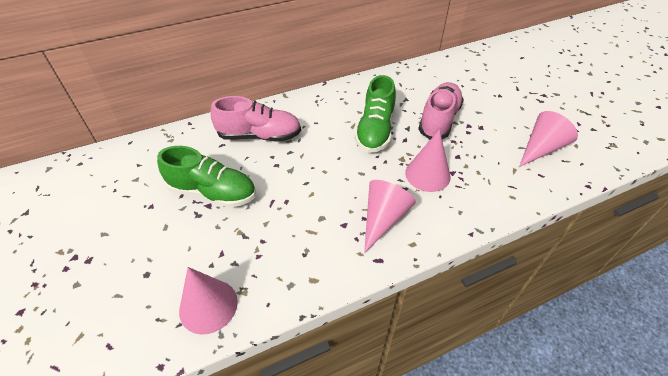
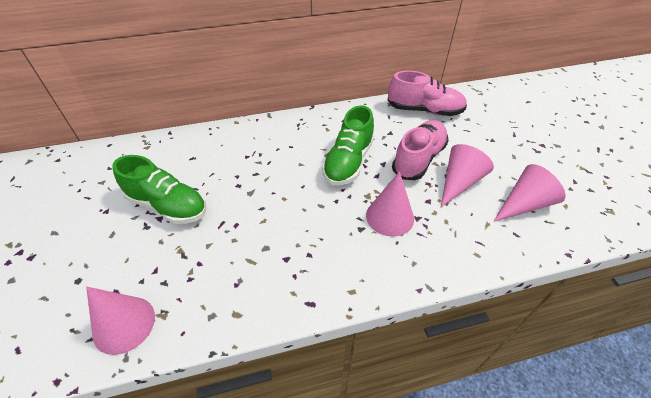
camera: 10 degrees right, 0 degrees up
(259, 136) = (231, 153): pink shoe -> pink shoe (424, 110)
(383, 218) = (329, 258): pink cone -> pink cone (459, 182)

